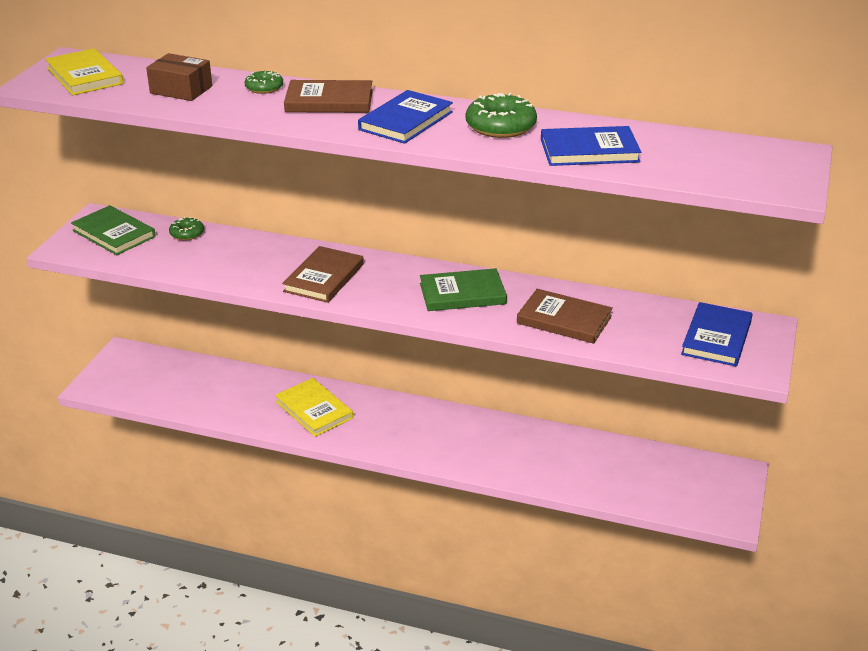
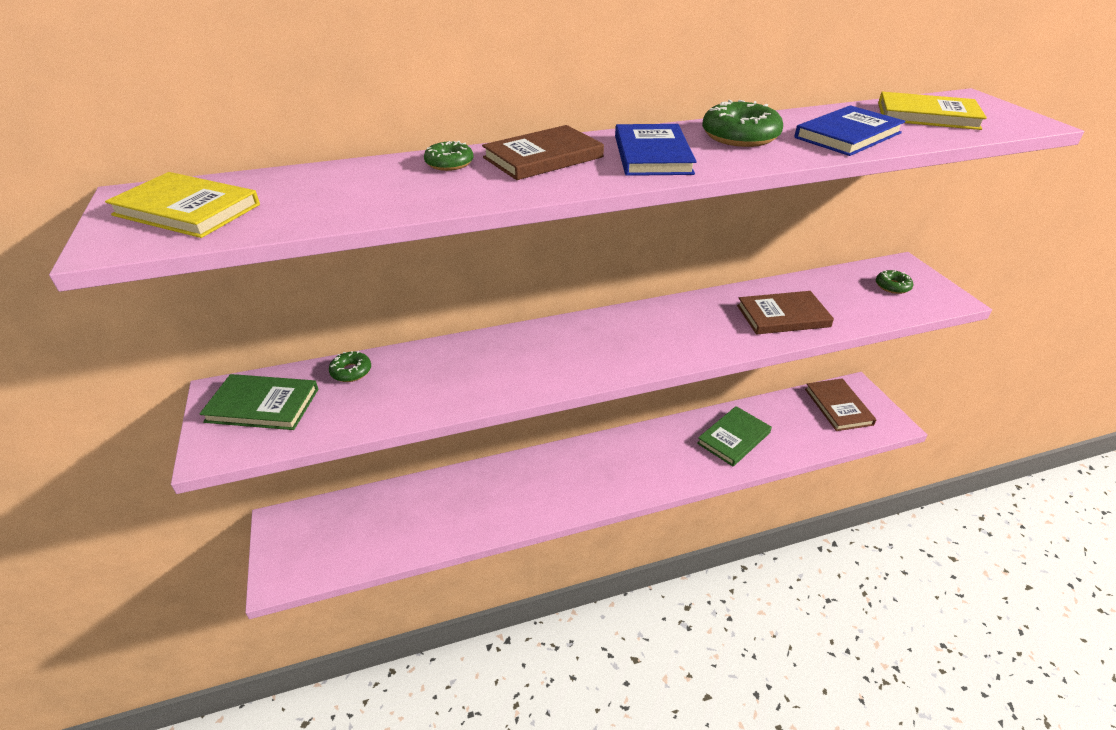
camera: 35 degrees left, 5 degrees up
(181, 90) = (351, 191): brown box -> none
(314, 410) = (524, 489): yellow book -> yellow book (927, 116)
(324, 278) = (547, 361): brown book -> brown book (838, 406)
(462, 294) = (681, 326): green book -> green book (734, 438)
(716, 338) = (892, 286): blue book -> green donut

